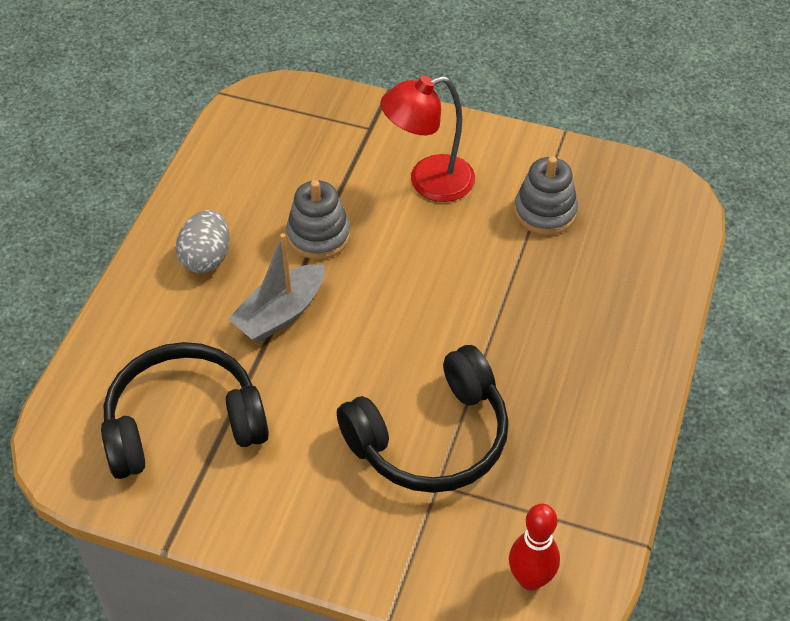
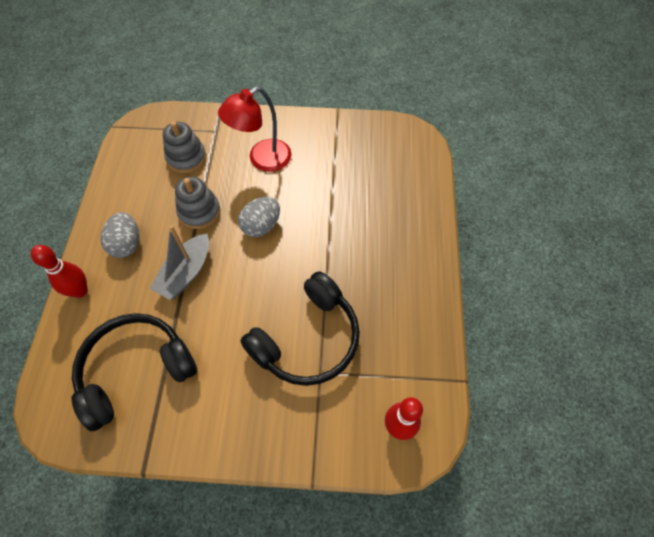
camera: 15 degrees left, 10 degrees up
(130, 305) = (80, 291): none -> red bowling pin
(404, 273) = (261, 226): none -> grey egg
(545, 212) = (340, 164): grey stacking toy -> grey stacking toy (186, 157)

